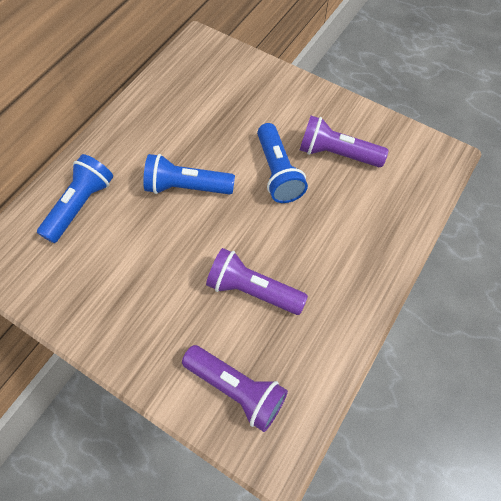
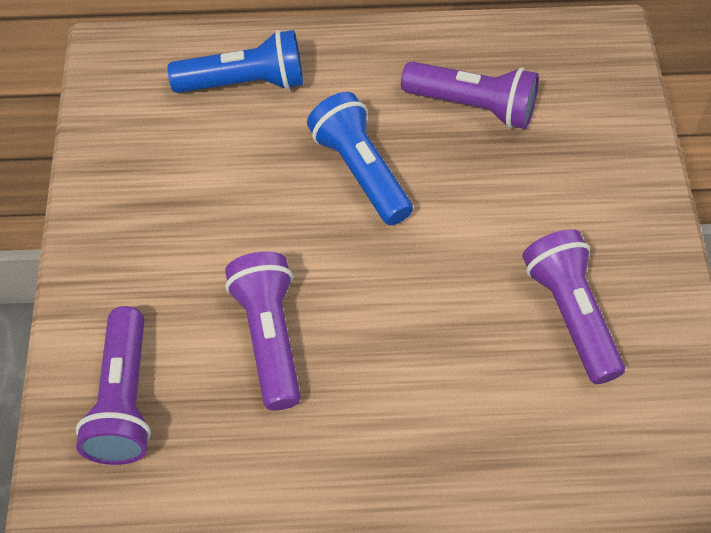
camera: 55 degrees right, 5 degrees down
(191, 116) = (472, 106): none -> purple flashlight
(278, 172) = (473, 259): blue flashlight -> none

